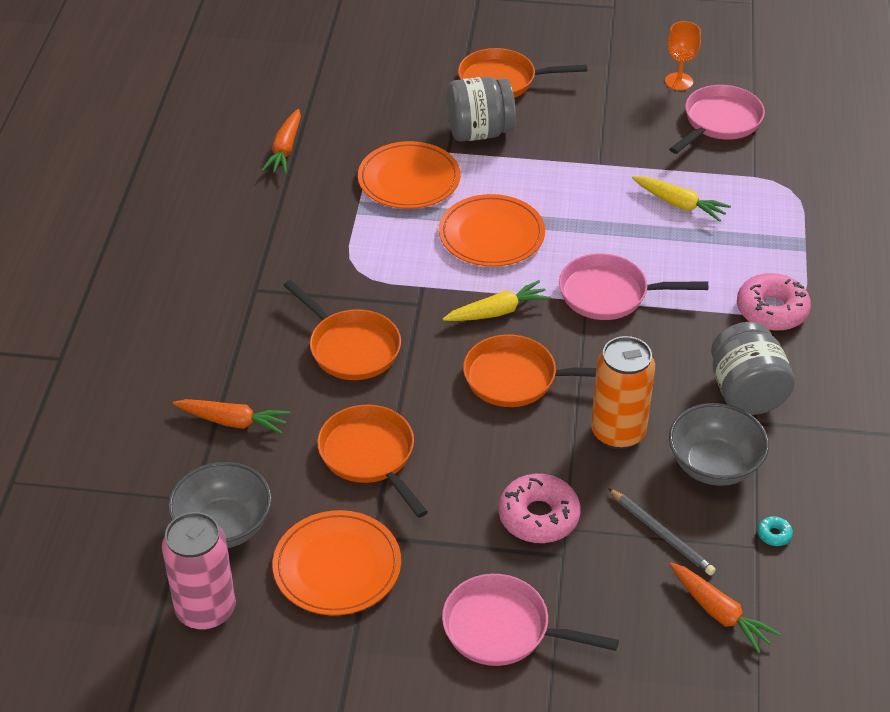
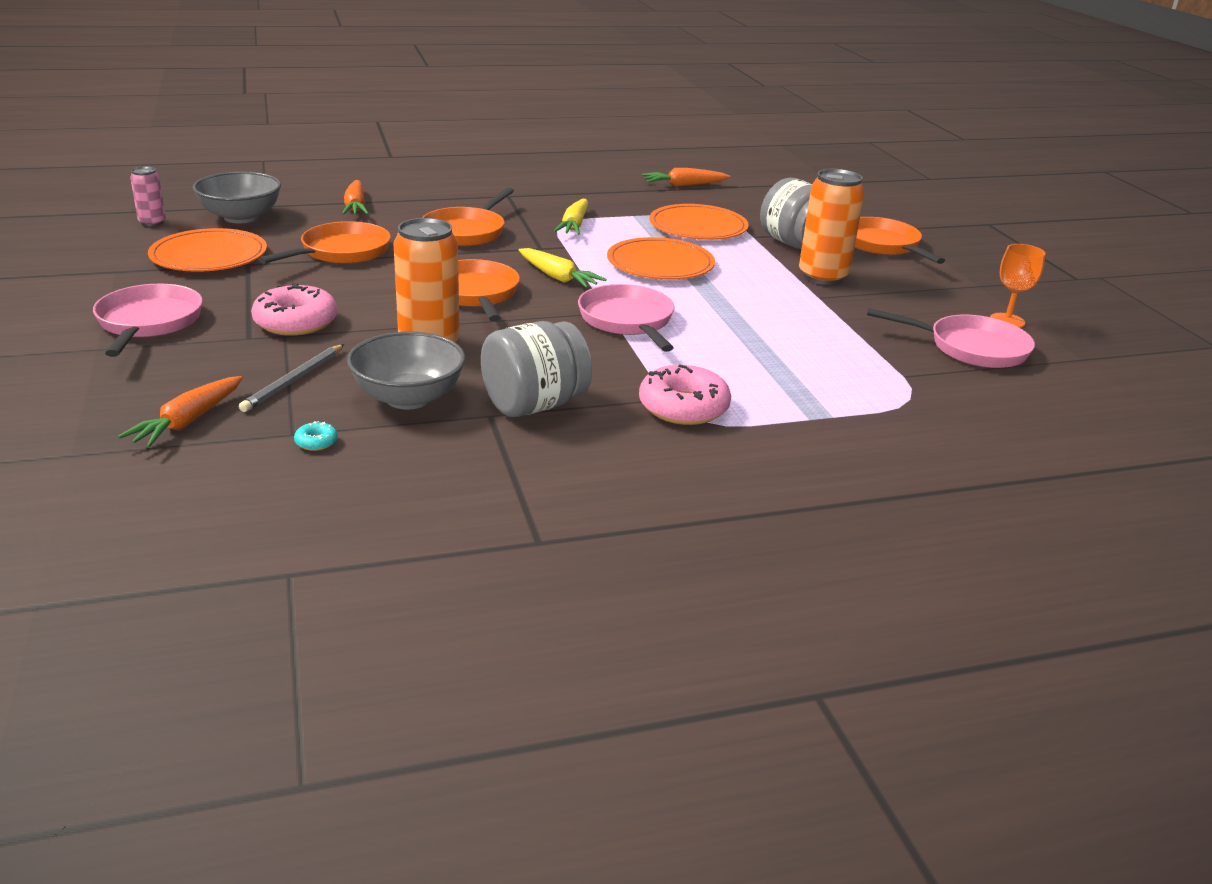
camera: 65 degrees right, 15 degrees down
(206, 610) = (152, 222): pink can -> pink can, size x0.53
(558, 145) = (822, 277): none -> orange can
(679, 204) = (804, 341): yellow carrot -> yellow carrot (574, 225)

